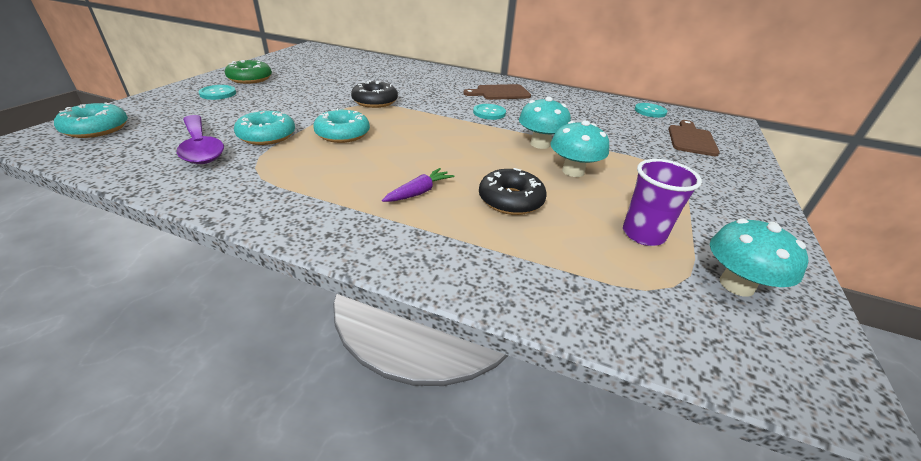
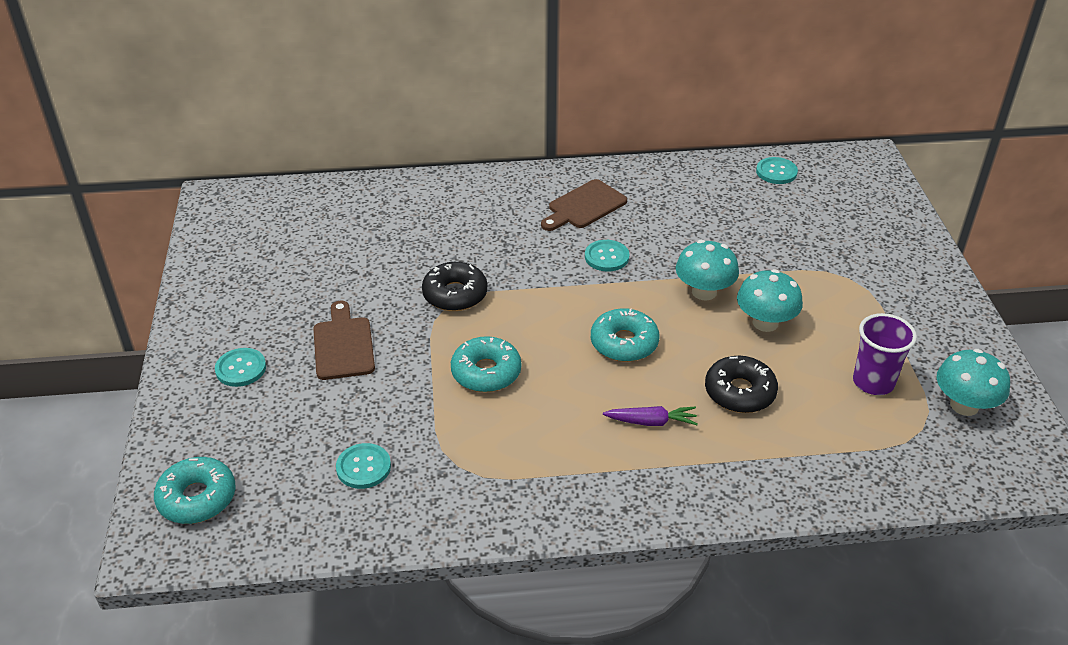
camera: 25 degrees left, 5 degrees up
(201, 148) = (363, 467): purple spoon -> turquoise button
(250, 79) = (236, 318): green donut -> none
(267, 136) = (408, 415): turquoise donut -> turquoise donut (624, 343)
(419, 192) = (651, 422): purple carrot -> purple carrot turned 75 degrees clockwise
(691, 139) = (845, 212): brown cutting board -> brown cutting board (343, 345)

